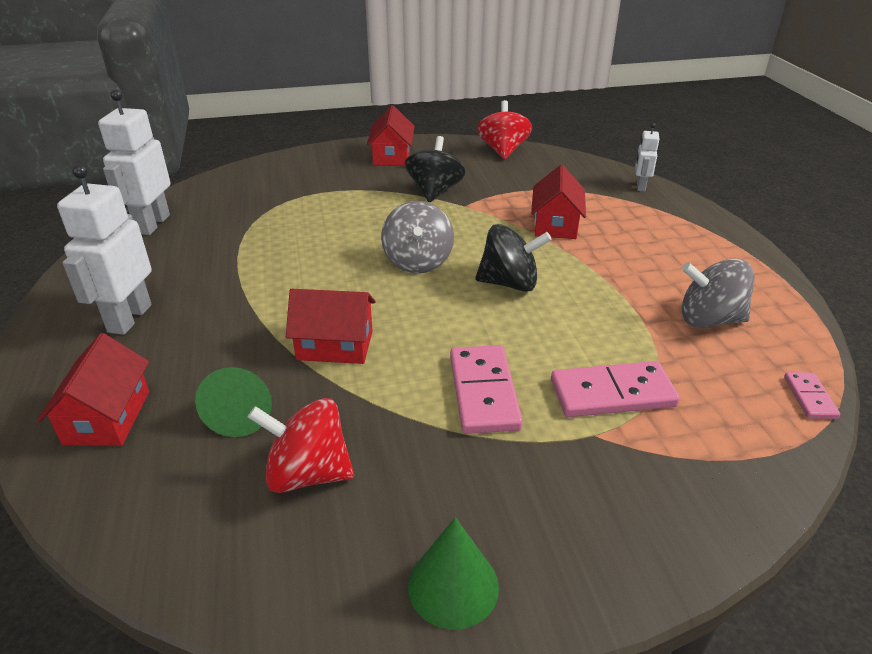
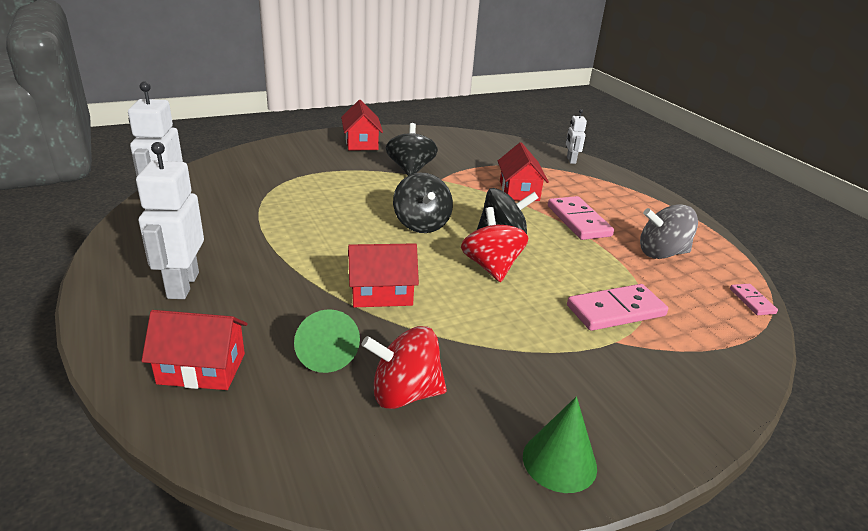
camera: 15 degrees left, 5 degrees down
(107, 417) = (201, 369): red house -> red house turned 75 degrees counterclockwise
(418, 262) = (421, 224): grey spinning top -> black spinning top
(483, 392) = (519, 318): pink domino -> pink domino (578, 221)
(503, 151) = (452, 136): red spinning top -> red spinning top (491, 267)

